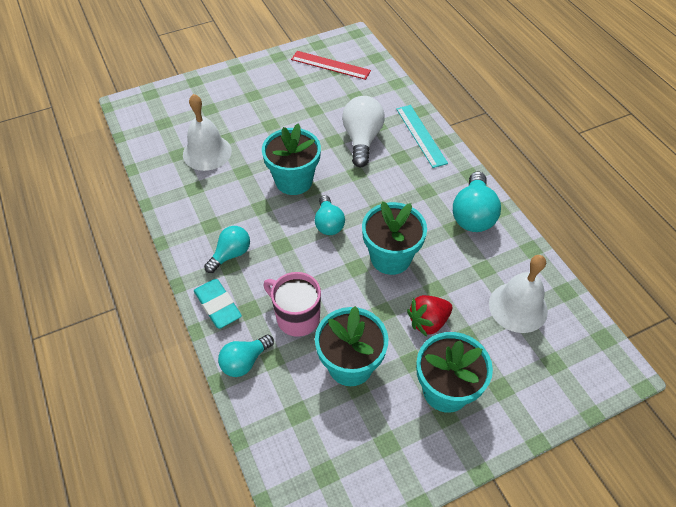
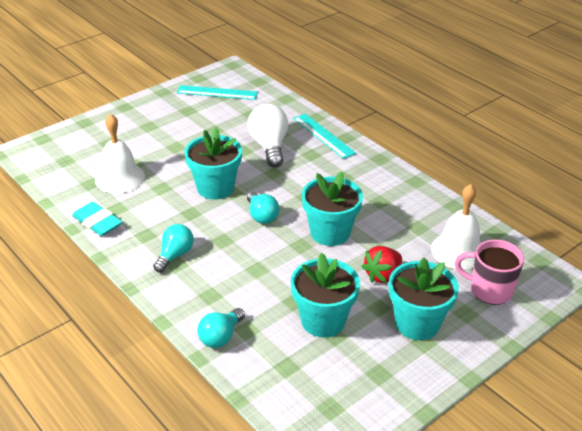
camera: 15 degrees left, 15 degrees down
(218, 306) = (177, 298): turquoise eraser -> turquoise eraser (97, 222)
(296, 317) = (258, 293): pink mug -> pink mug (489, 290)
(330, 65) = (217, 93): red ruler -> turquoise ruler
(473, 214) = (393, 188): turquoise light bulb -> none

